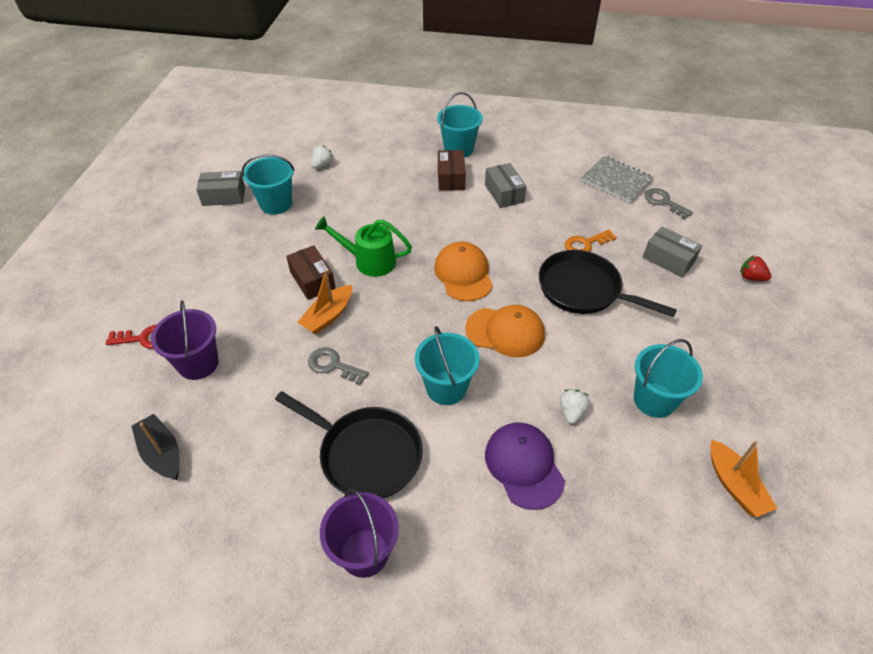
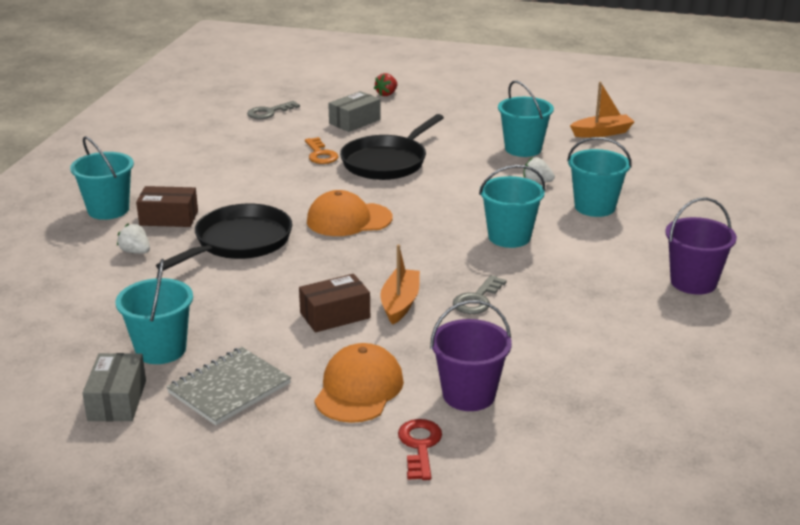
camera: 85 degrees left, 20 degrees down
(162, 453) = (604, 409): black boat -> none
(322, 165) = (83, 312): white strawberry -> white strawberry (135, 252)
(328, 316) = (400, 303): orange boat -> orange boat turned 120 degrees counterclockwise
(366, 454) = (591, 281): black pan -> black pan (239, 242)
(368, 261) = (310, 276): green watering can -> none
(504, 193) = (216, 188): grey box -> none
(505, 332) = (438, 203): orange cap -> orange cap (359, 389)
(524, 466) = (594, 207): purple cap -> turquoise bucket
(616, 181) = (223, 129): grey notebook -> grey notebook (229, 388)

